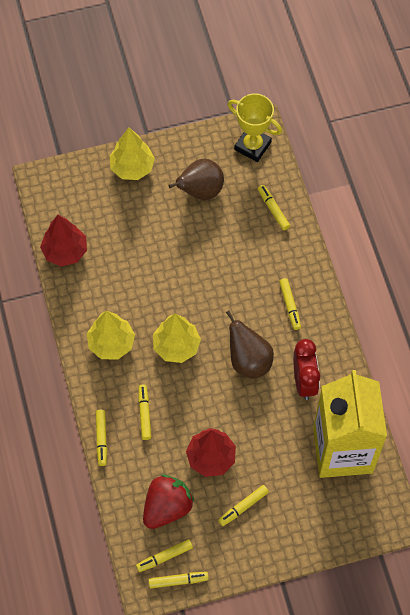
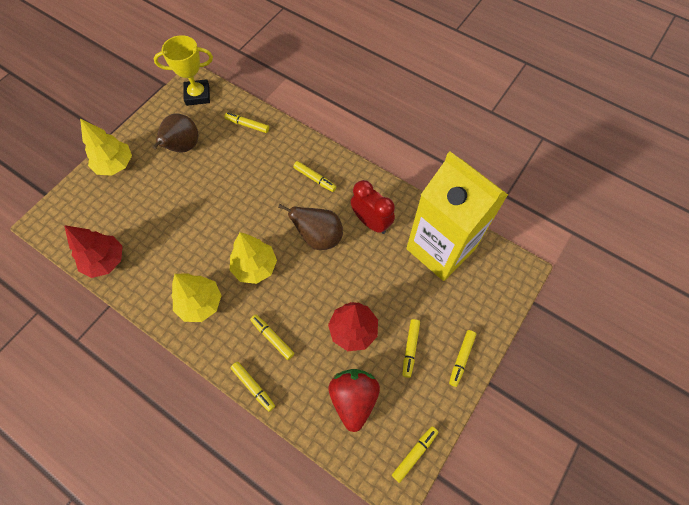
camera: 40 degrees left, 0 degrees up
(164, 557) = (386, 443): yellow marker -> yellow marker (461, 359)

